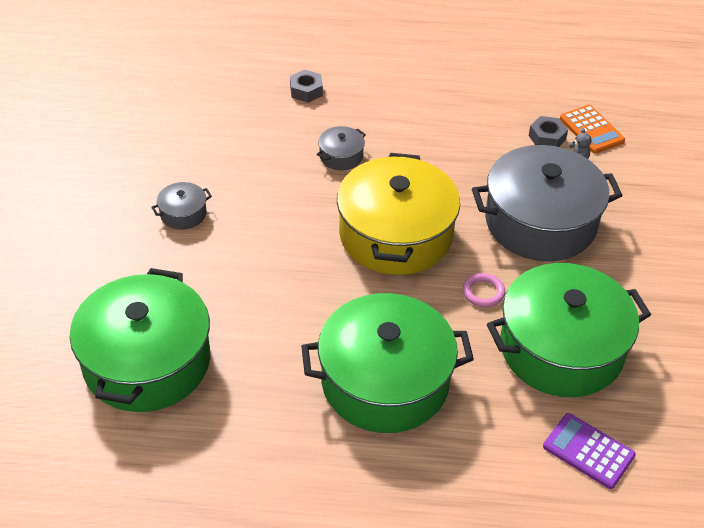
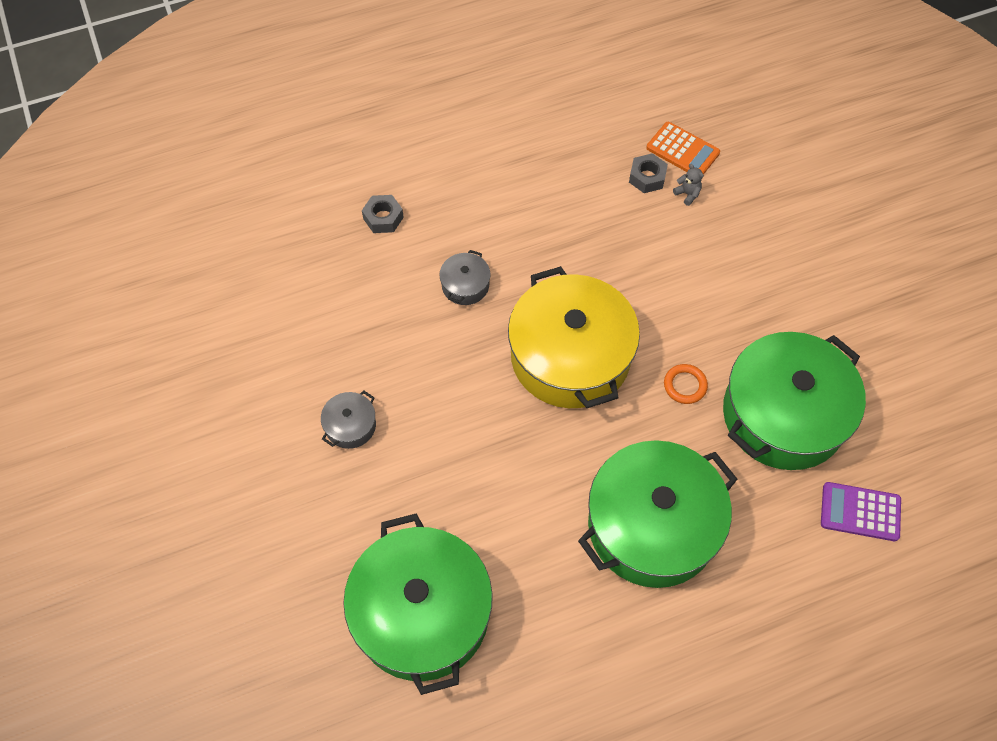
camera: 25 degrees left, 15 degrees up
(483, 292) = (685, 385): pink ring -> orange ring
(540, 222) = (693, 281): grey pot -> none

